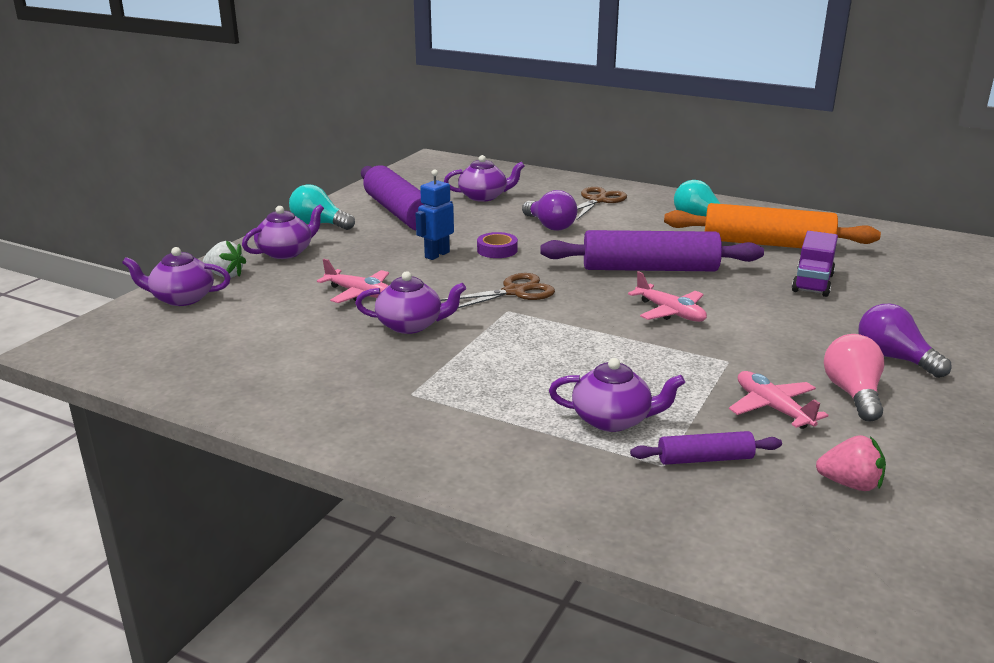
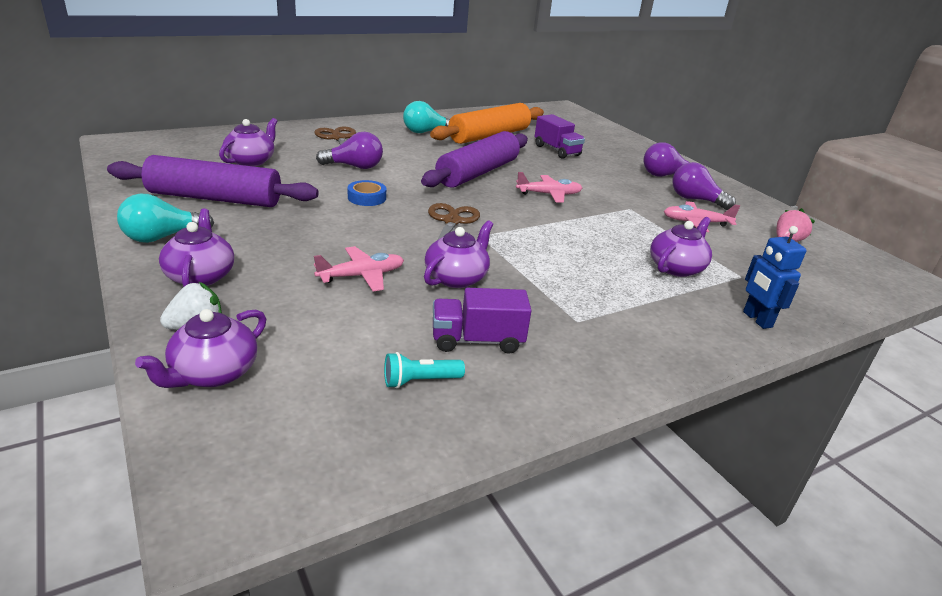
camera: 60 degrees left, 5 degrees up
(241, 358) = (420, 381): none -> turquoise flashlight
(321, 361) = (477, 340): none -> purple truck
(437, 255) = (335, 219): blue robot -> blue robot (757, 319)
(497, 250) = (367, 198): purple tape -> blue tape
(705, 459) = (741, 262): purple rolling pin -> none
(853, 394) = (695, 200): pink light bulb -> purple light bulb

